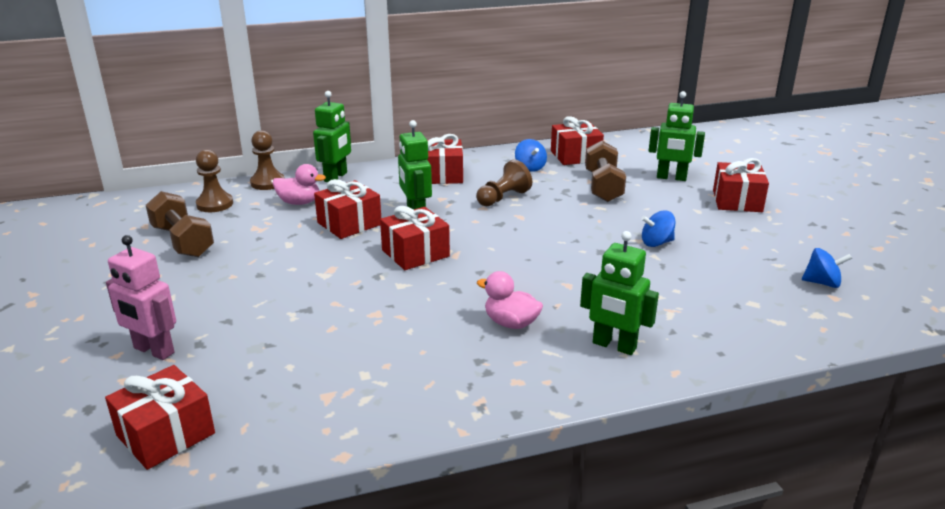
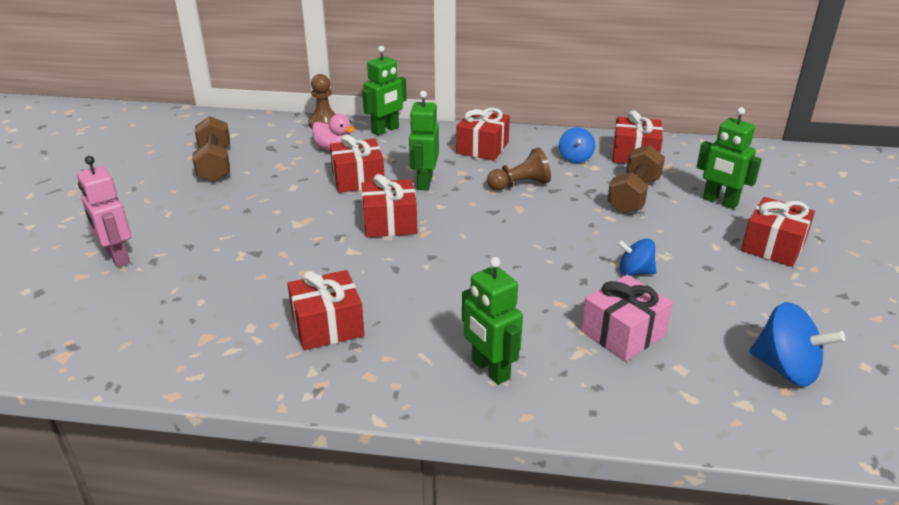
camera: 25 degrees right, 5 degrees up
(166, 434) = (69, 331): red gift -> red gift (327, 325)
(215, 204) = (266, 135): brown pawn -> none
(511, 323) = (413, 317): pink duck -> none
(689, 289) = (623, 333): none -> pink gift
(822, 283) = (786, 369): blue spinning top -> blue spinning top, size x1.58

